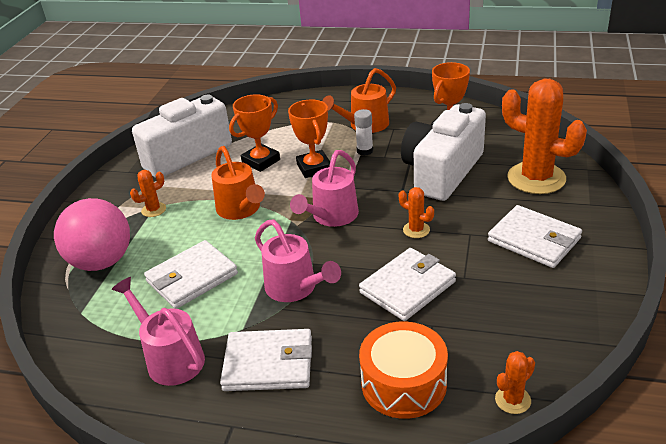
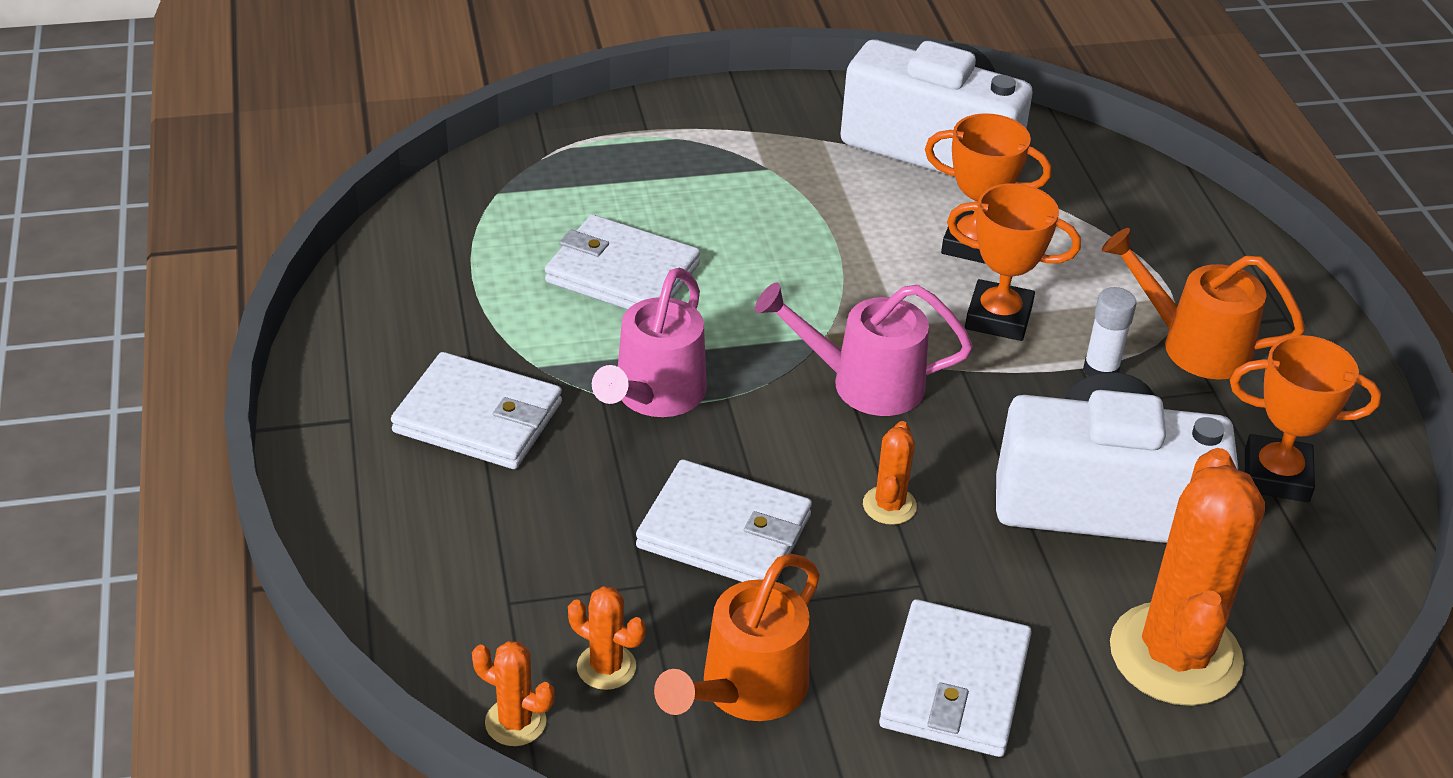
camera: 60 degrees right, 5 degrees up
(102, 262) = (610, 168): pink ball -> none
(153, 210) = (761, 171): orange cactus -> orange cactus (606, 667)
(170, 357) = (449, 313): pink watering can -> none
(241, 210) = (818, 268): orange watering can -> orange watering can (744, 691)
(268, 364) = (478, 417): white wallet -> white wallet turned 45 degrees counterclockwise
(314, 168) = (998, 317): orange trophy -> orange trophy turned 60 degrees clockwise
(403, 383) = (499, 580): orange drum -> none

